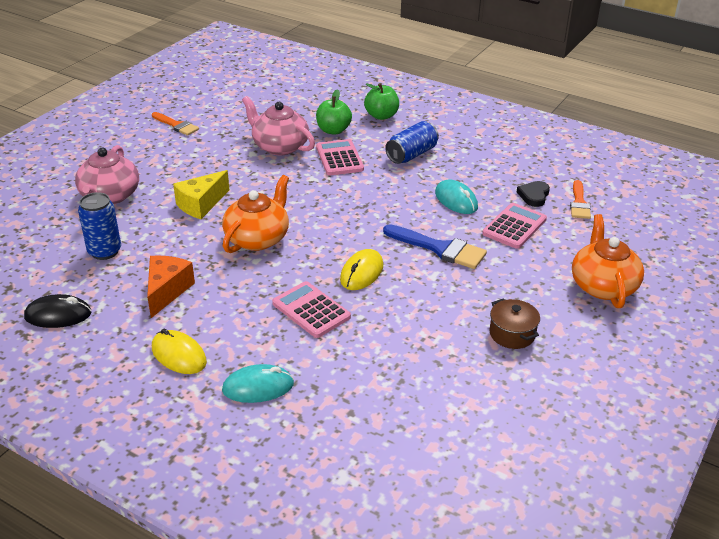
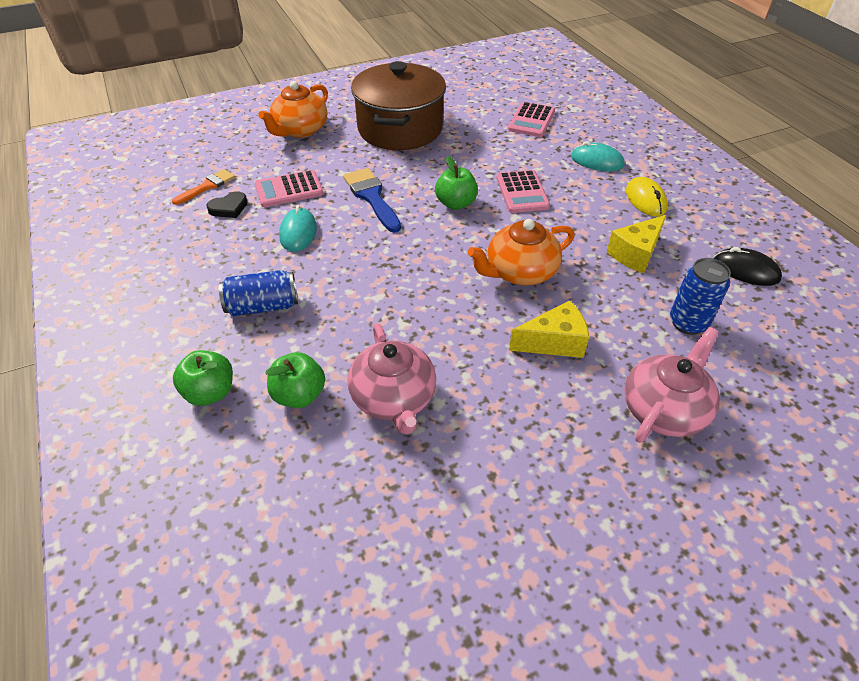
camera: 145 degrees left, 10 degrees up
(167, 291) = (635, 254): orange cheese -> yellow cheese
(176, 125) = (508, 536): orange brush -> none
(339, 158) = (344, 339): pink calculator -> pink calculator (531, 120)
(361, 273) = (456, 204): yellow mouse -> green apple
(512, 334) = (400, 129): brown pot -> brown pot, size x2.44

